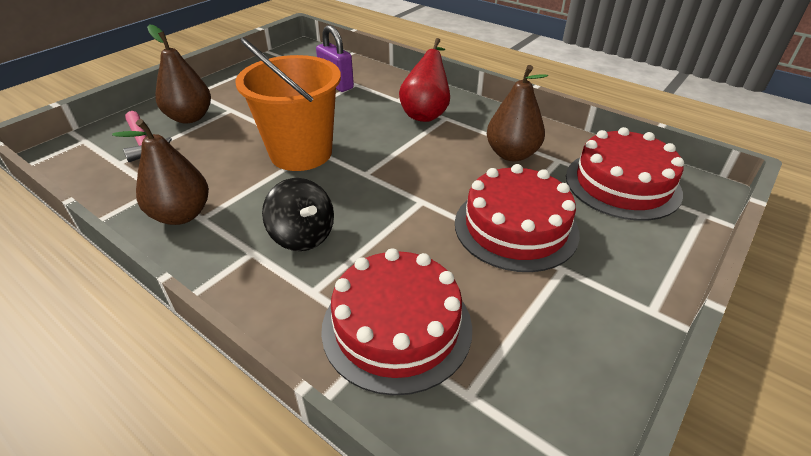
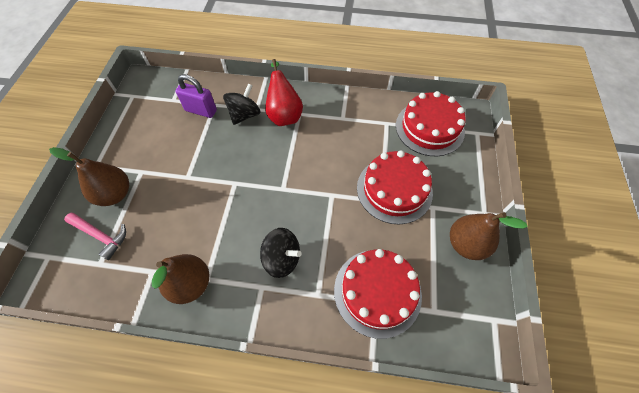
camera: 30 degrees left, 20 degrees up
(301, 153) = (227, 190): orange bucket -> none
(380, 100) = (244, 115): none -> black spinning top
(511, 154) = (359, 130): brown pear -> brown pear (466, 244)

